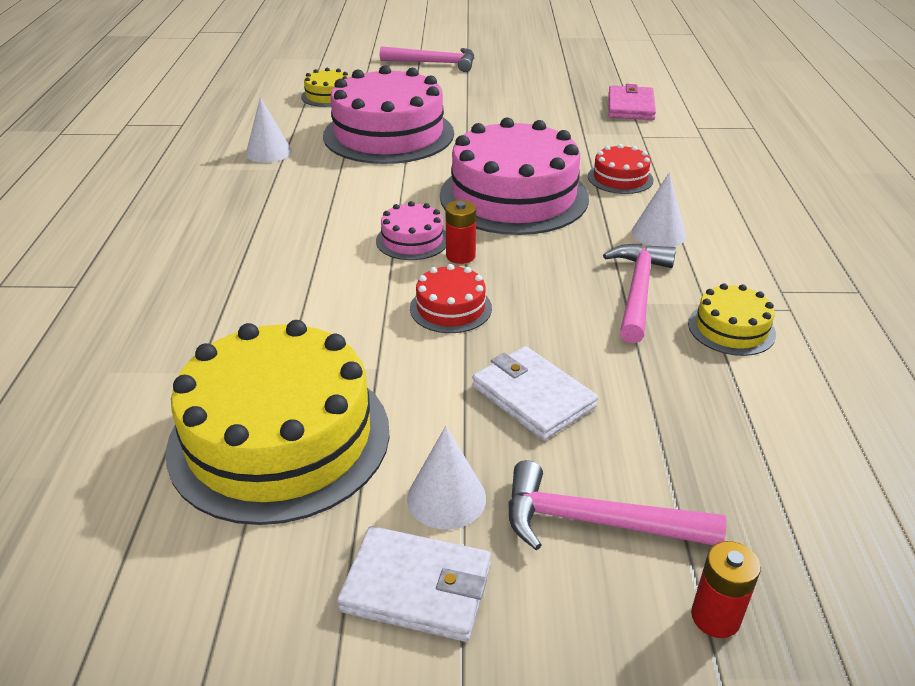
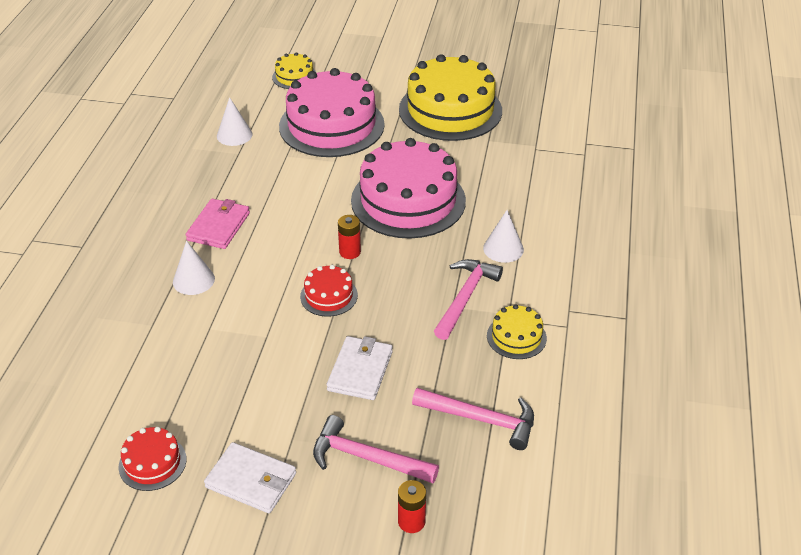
camera: 10 degrees right, 5 degrees up
(279, 438) = (194, 378): yellow cake -> yellow cake (450, 110)
(412, 240) = (319, 234): pink cake -> none
(434, 63) = (393, 45): pink hammer -> pink hammer (481, 420)
(446, 498) = (284, 431): white cone -> white cone (193, 280)
(533, 396) = (360, 371): white wallet -> white wallet turned 45 degrees clockwise
(620, 178) = (498, 191): red cake -> red cake (152, 463)
(630, 107) = (540, 114): pink wallet -> pink wallet (218, 226)

